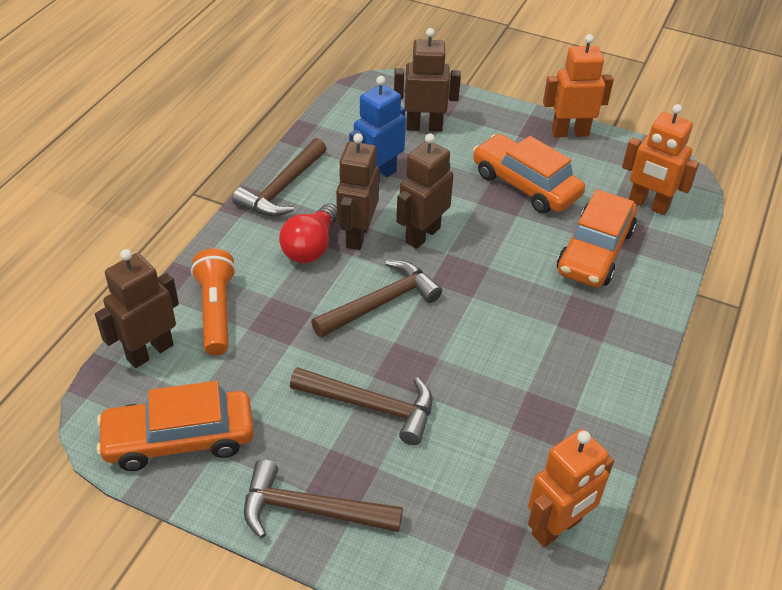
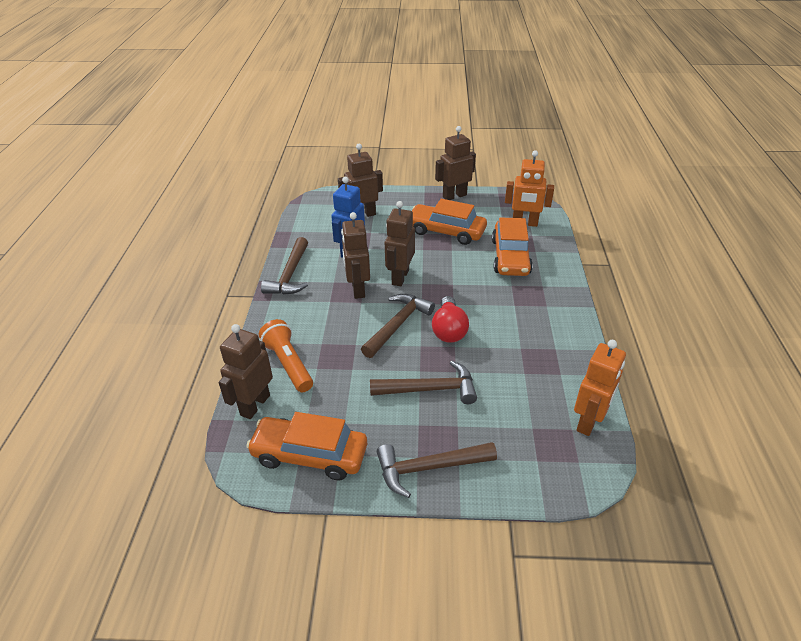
camera: 20 degrees left, 5 degrees down
(179, 439) = (310, 455): orange car -> orange car turned 45 degrees clockwise
(311, 247) = (331, 305): red light bulb -> red light bulb (449, 330)
(570, 132) = (454, 196): orange robot -> brown robot

